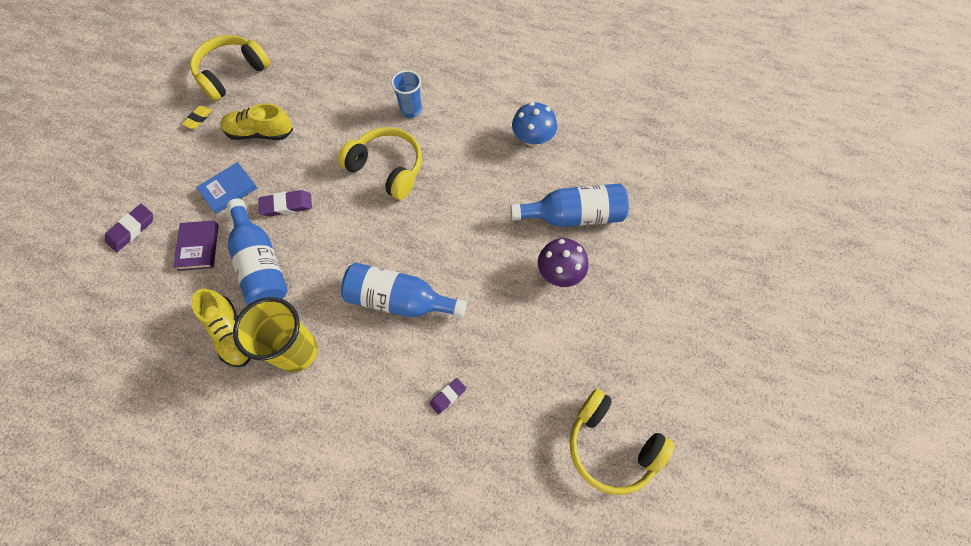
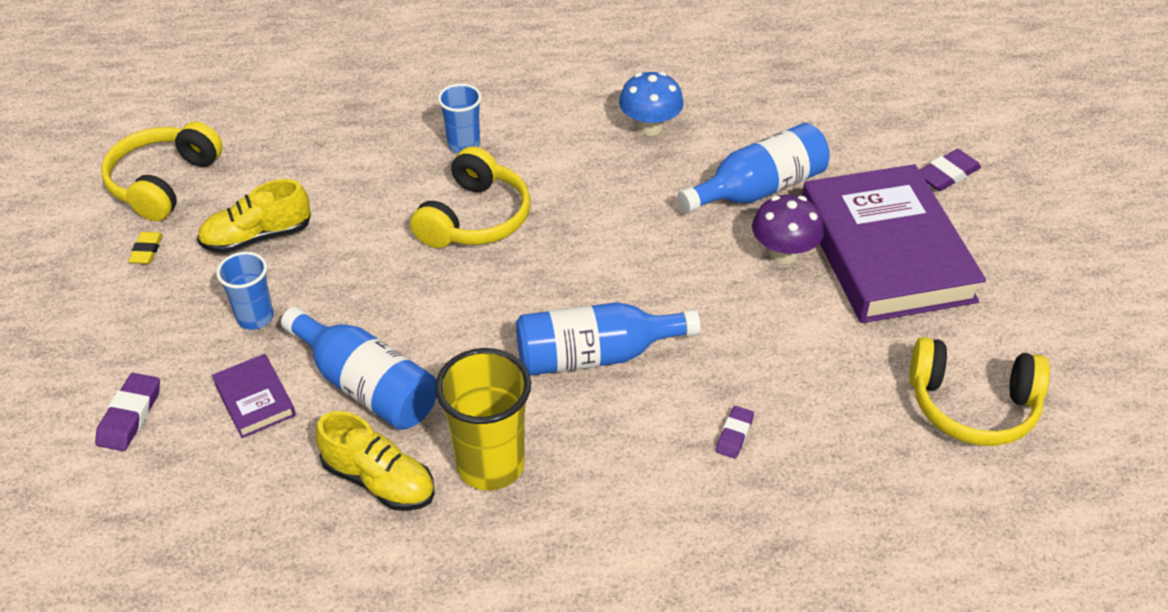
camera: 25 degrees left, 20 degrees down
(229, 190) = (255, 317): blue book -> blue cup
(286, 205) = (357, 306): purple eraser -> purple eraser (947, 174)
(387, 168) = (475, 218): yellow headphones -> yellow headphones turned 105 degrees clockwise
(627, 300) = (885, 252): none -> purple book

